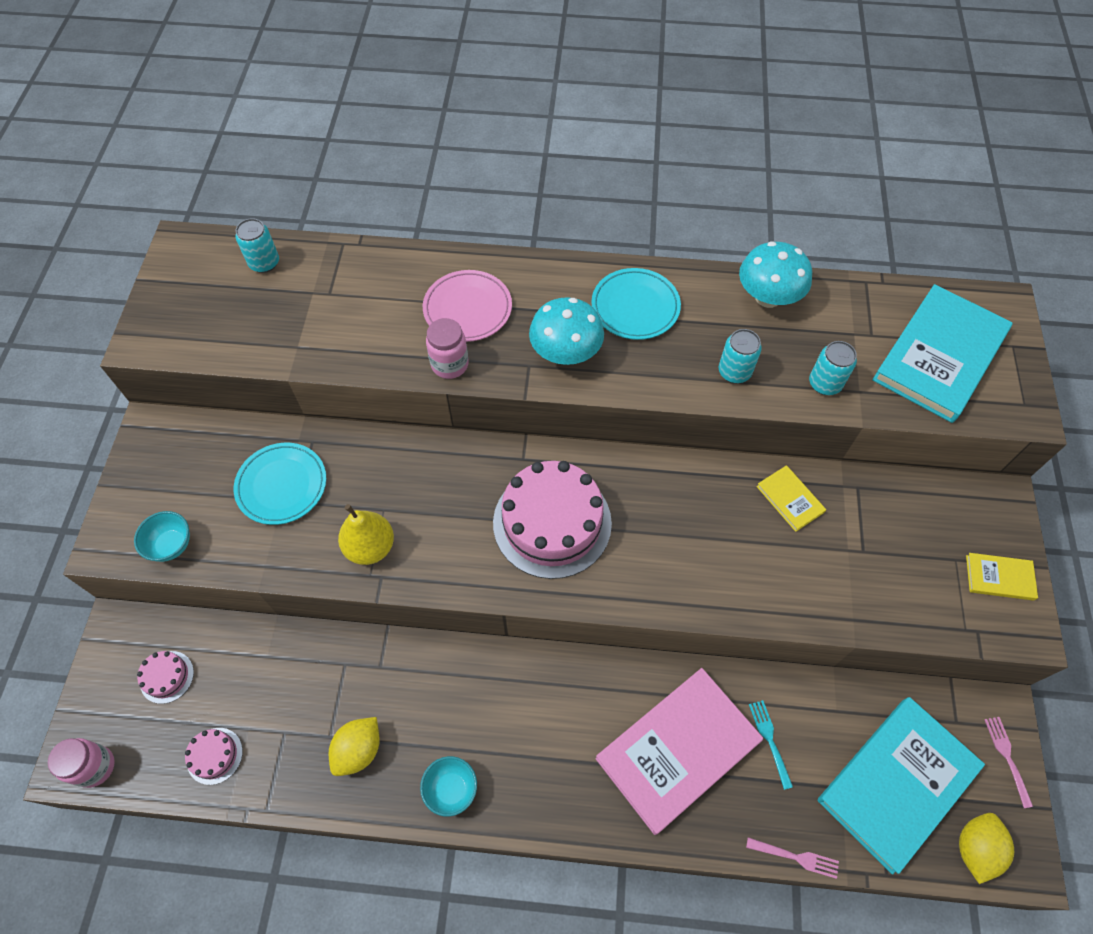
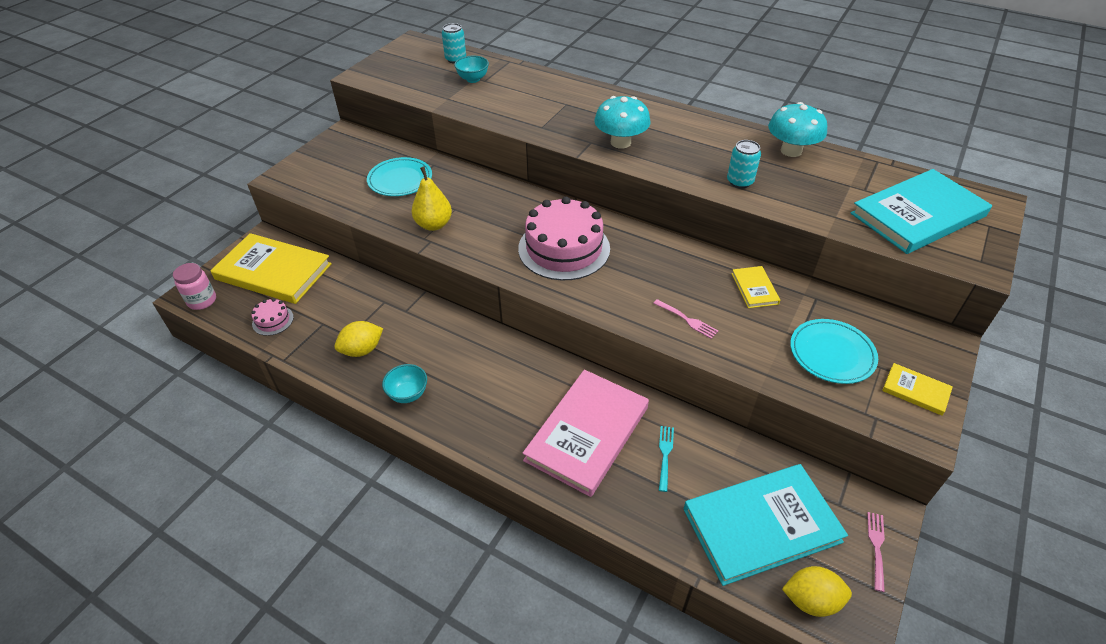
camera: 25 degrees right, 15 degrees down
(167, 677) = (273, 271): pink cake -> yellow book
(171, 545) = (316, 188): turquoise bowl -> turquoise bowl (473, 79)
(450, 364) = (538, 129): pink jar -> none
(467, 309) = (568, 107): pink plate -> none
(635, 307) = (686, 132): turquoise plate -> turquoise plate (832, 354)
(677, 750) = (587, 433): pink book -> pink book turned 45 degrees counterclockwise
(795, 857) = (643, 539): pink fork -> pink fork (686, 319)
(825, 383) = (809, 205): turquoise can -> none
(975, 848) = (811, 600): yellow lemon -> yellow lemon turned 45 degrees clockwise

